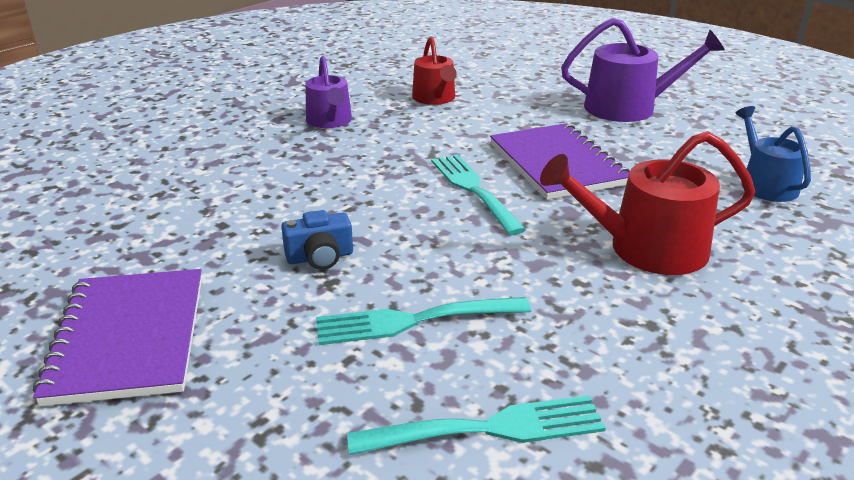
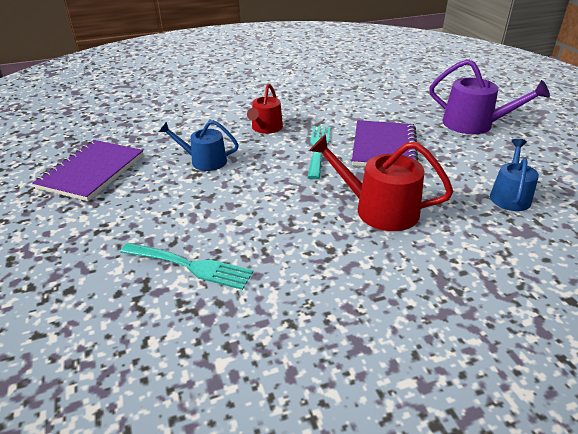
camera: 30 degrees right, 5 degrees up
(320, 257) = (204, 161): blue camera -> blue watering can
(330, 121) = (284, 92): purple watering can -> none
(413, 321) = (212, 205): turquoise fork -> none
(435, 98) = (356, 92): red watering can -> red watering can (265, 128)

